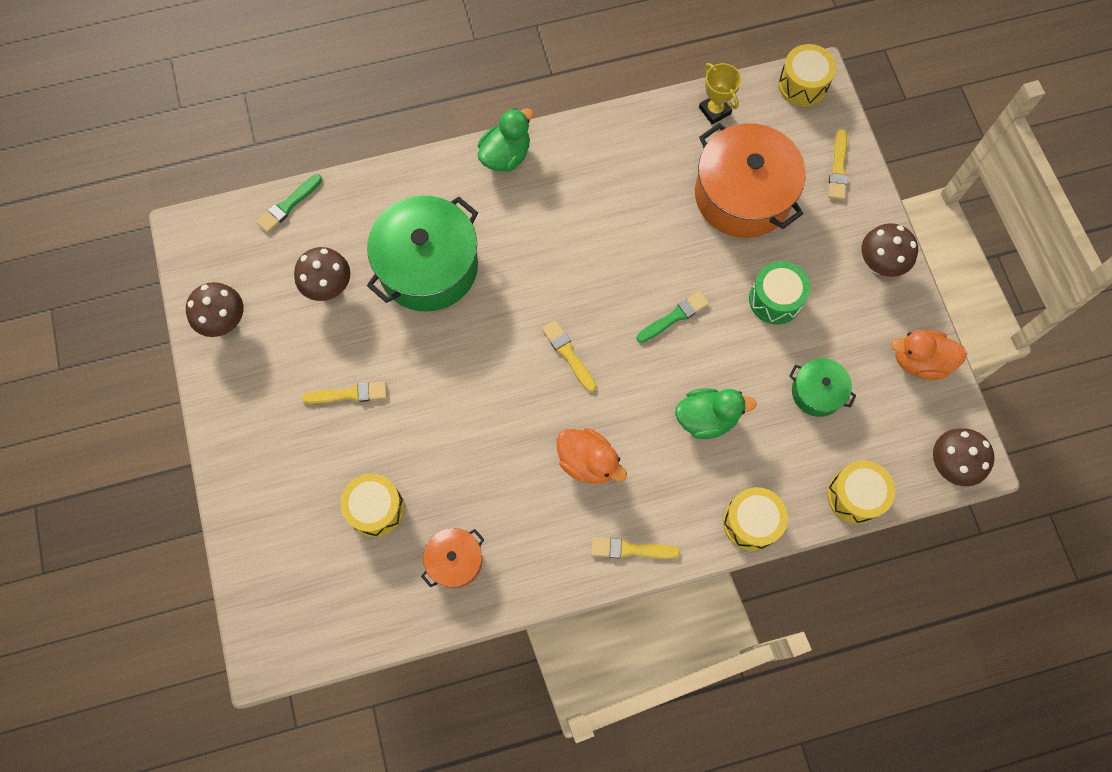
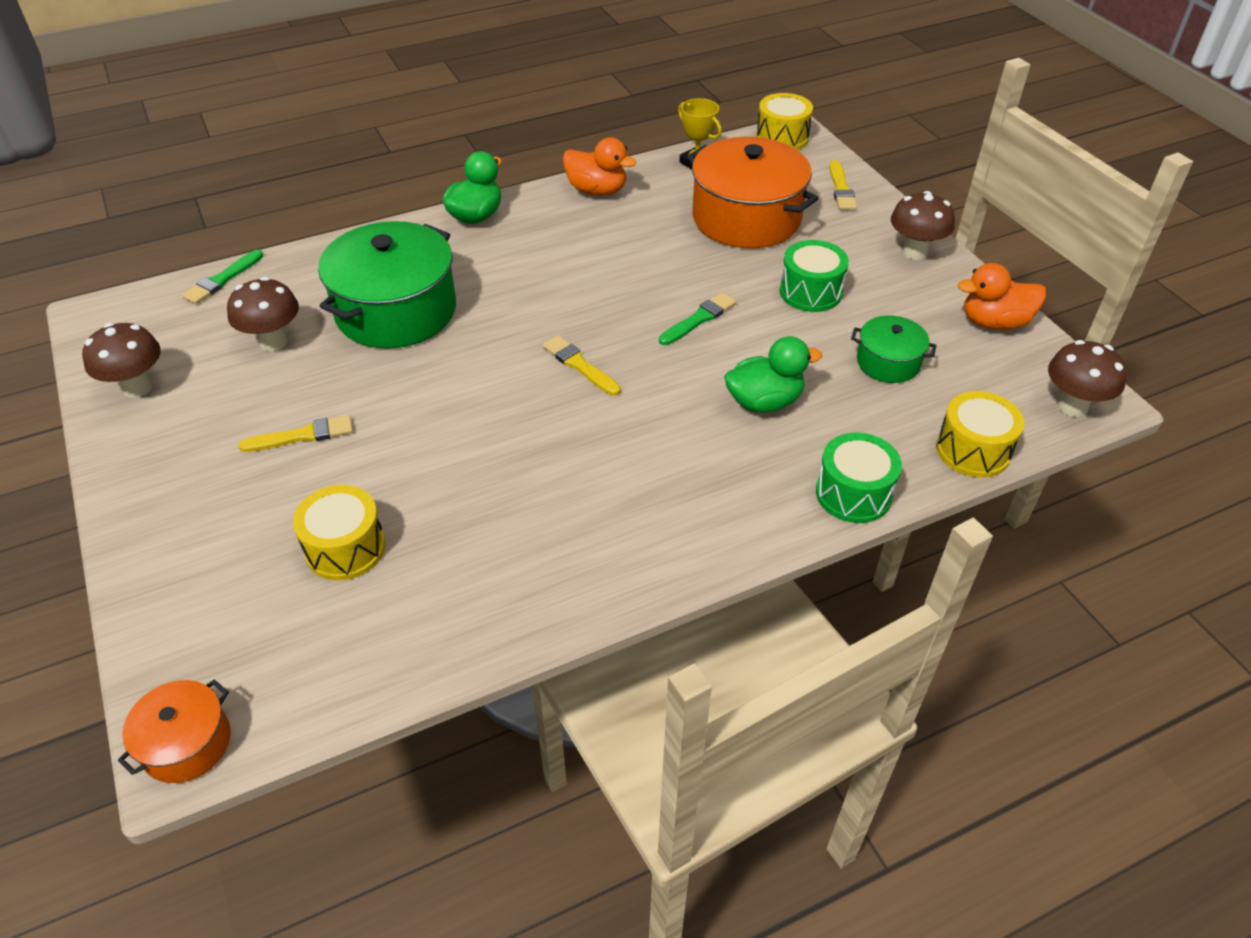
camera: 10 degrees left, 25 degrees down
(455, 560) = (463, 590): orange pot -> orange pot (186, 743)
(588, 462) = (626, 462): orange duck -> orange duck (597, 190)
(631, 549) = (705, 543): yellow brush -> none
(751, 522) = (853, 493): yellow drum -> green drum

